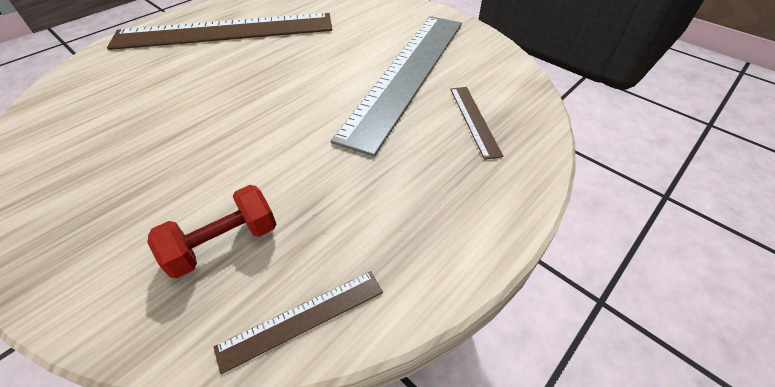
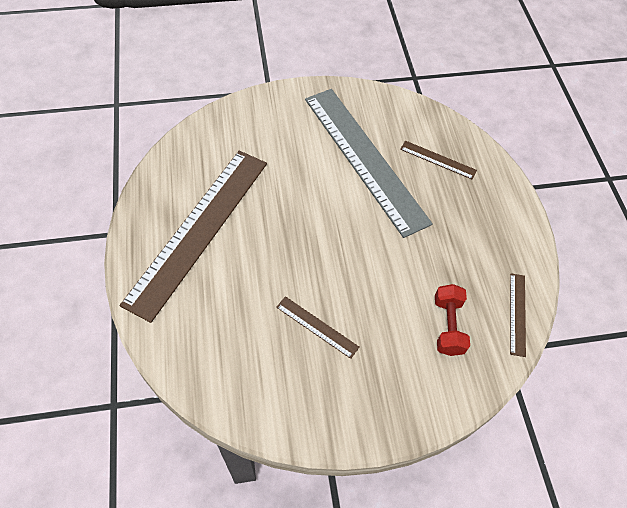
camera: 55 degrees left, 10 degrees up
(155, 135) = (317, 327): none -> brown ruler

